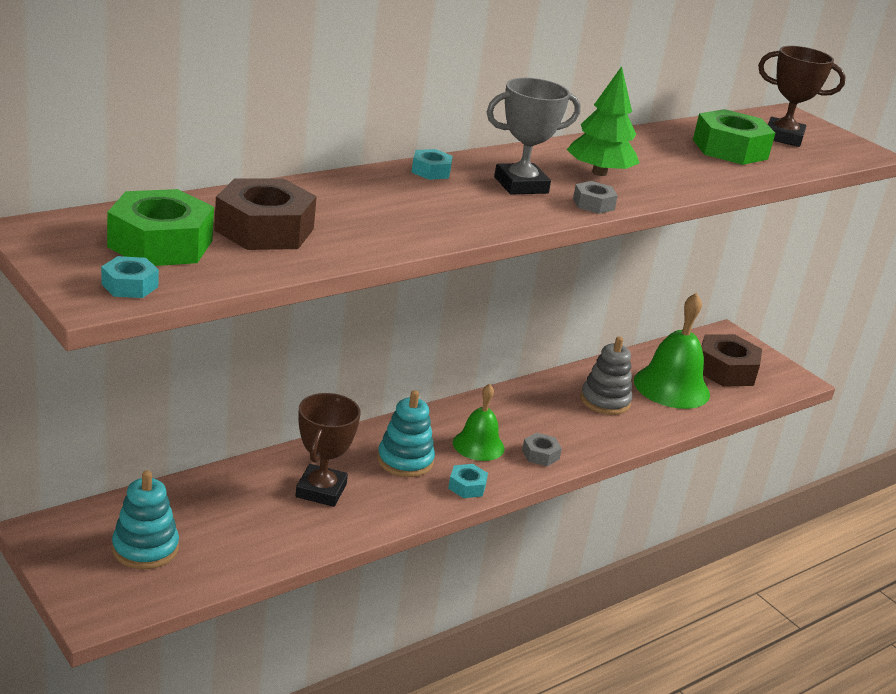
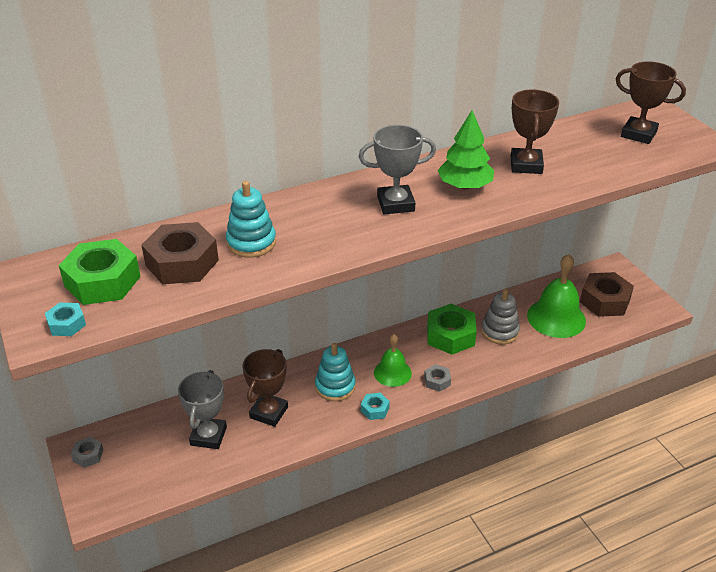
camera: 15 degrees right, 10 degrees up
(145, 548) = (138, 460): turquoise stacking toy -> turquoise stacking toy (251, 242)
(242, 518) = (208, 436): none -> grey trophy
(431, 171) = (329, 194): turquoise nut -> none
(593, 204) = (447, 220): grey nut -> grey nut (88, 455)
(664, 157) = (526, 165): none -> brown trophy
(730, 149) = (586, 151): green nut -> green nut (450, 335)

